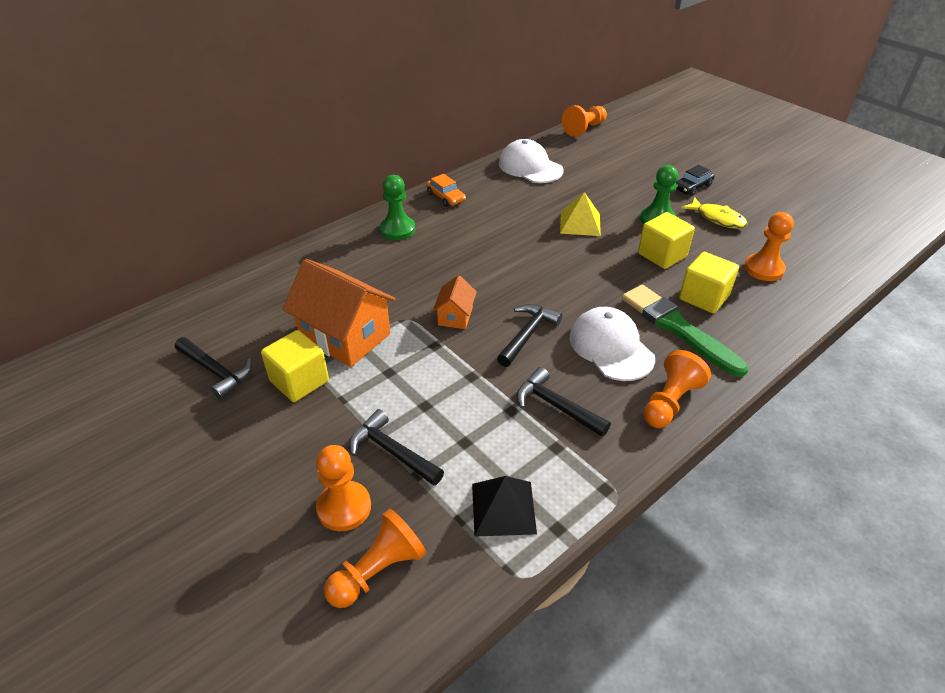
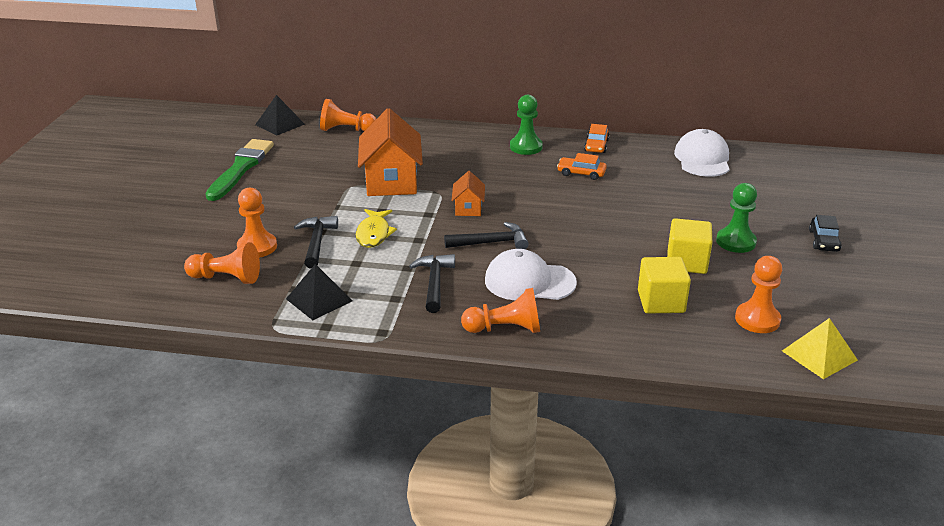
camera: 50 degrees right, 10 degrees down
(110, 352) = (280, 124): none -> black pyramid
(216, 372) = (306, 159): black hammer -> none
(299, 381) = (333, 186): yellow cube -> none
(455, 316) = (468, 208): orange house -> orange house turned 60 degrees counterclockwise
(477, 227) = (581, 173): none -> orange car
(580, 223) = (664, 210): yellow pyramid -> yellow pyramid (819, 355)
(584, 129) = (812, 157): orange pawn -> orange pawn (346, 130)
(611, 347) = (529, 281): white cap -> white cap turned 105 degrees counterclockwise
(678, 328) = (599, 303): green brush -> green brush (241, 168)
(692, 187) = (823, 241): black car -> black car turned 90 degrees counterclockwise
(717, 218) = (795, 270): yellow fish -> yellow fish (374, 234)

